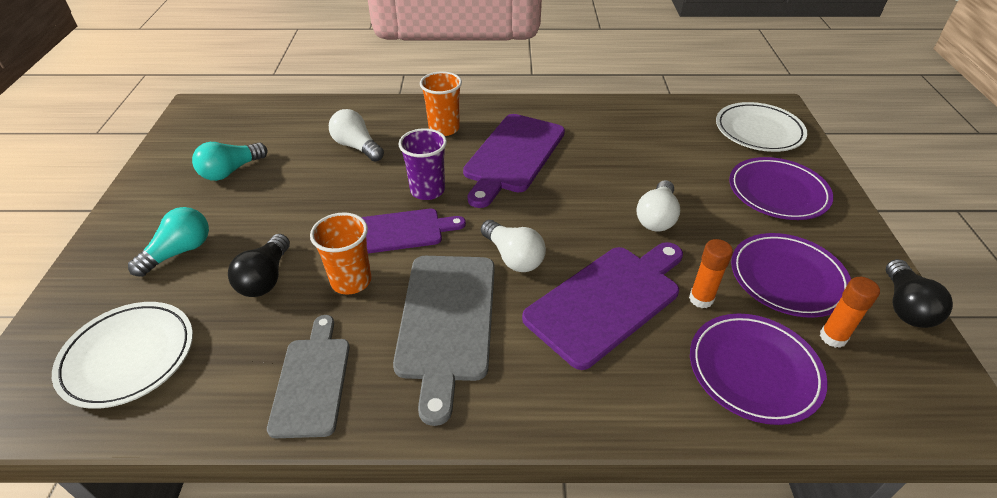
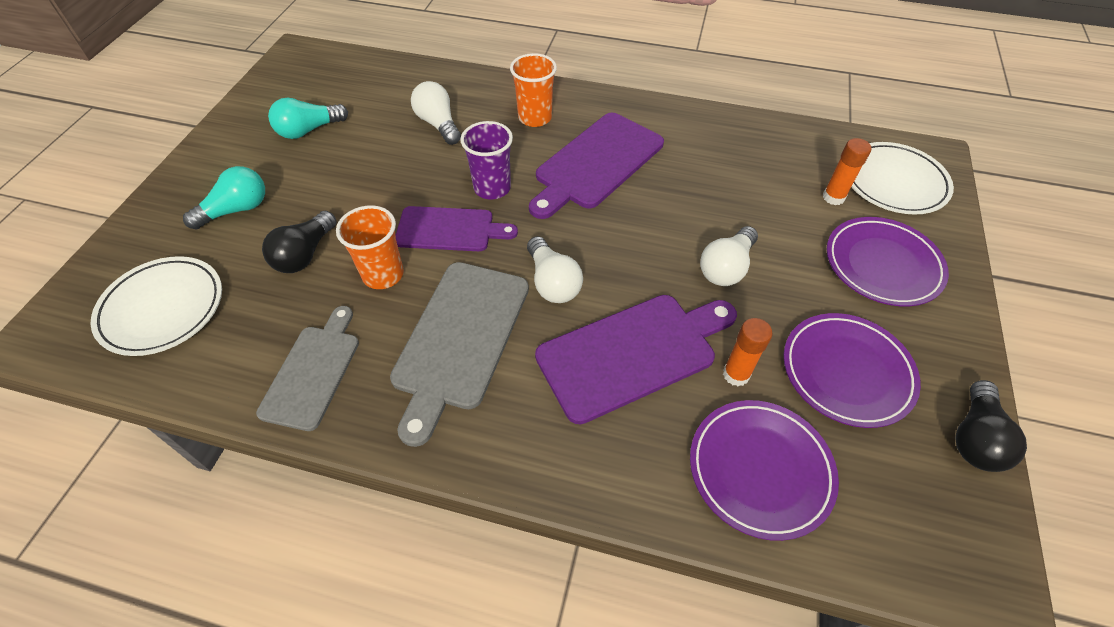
camera: 15 degrees right, 10 degrees up
(833, 337) = (868, 454): orange glue stick -> orange glue stick (833, 197)

